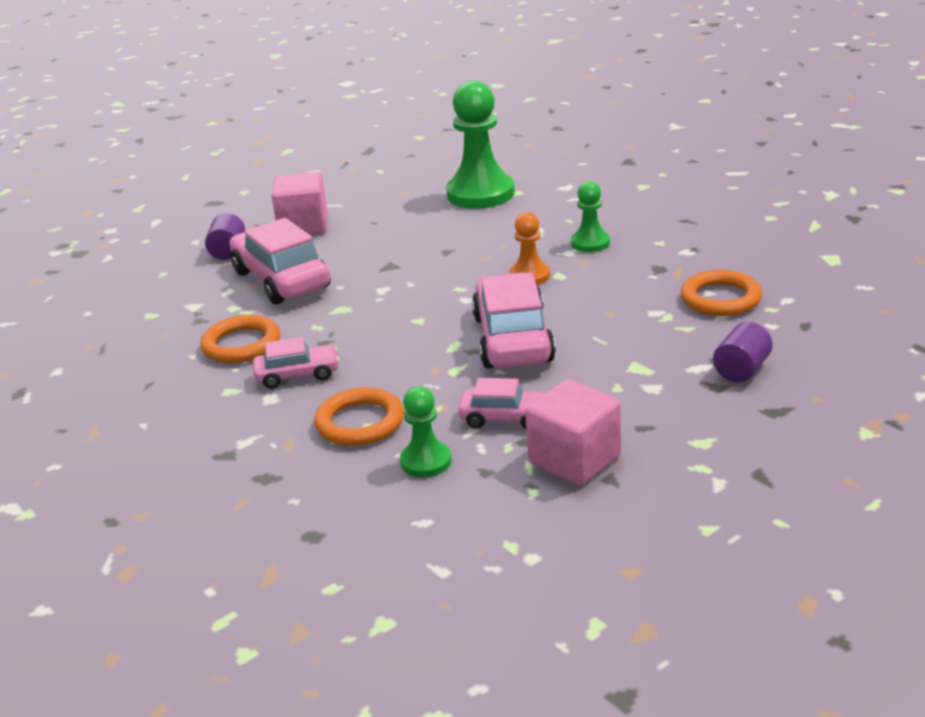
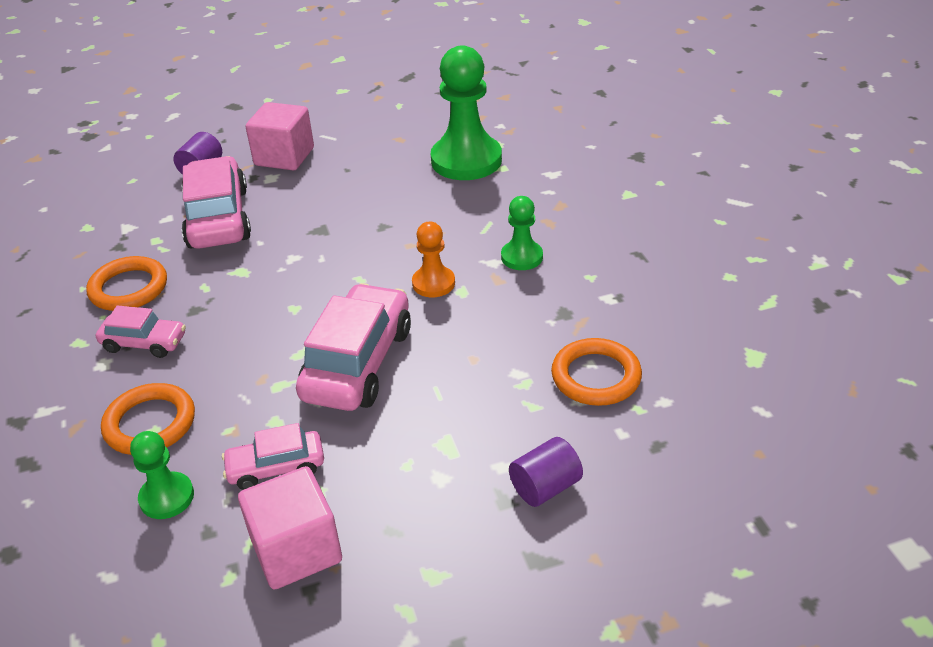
camera: 20 degrees right, 10 degrees up
(506, 418) = (276, 468): pink car -> pink car turned 135 degrees clockwise

